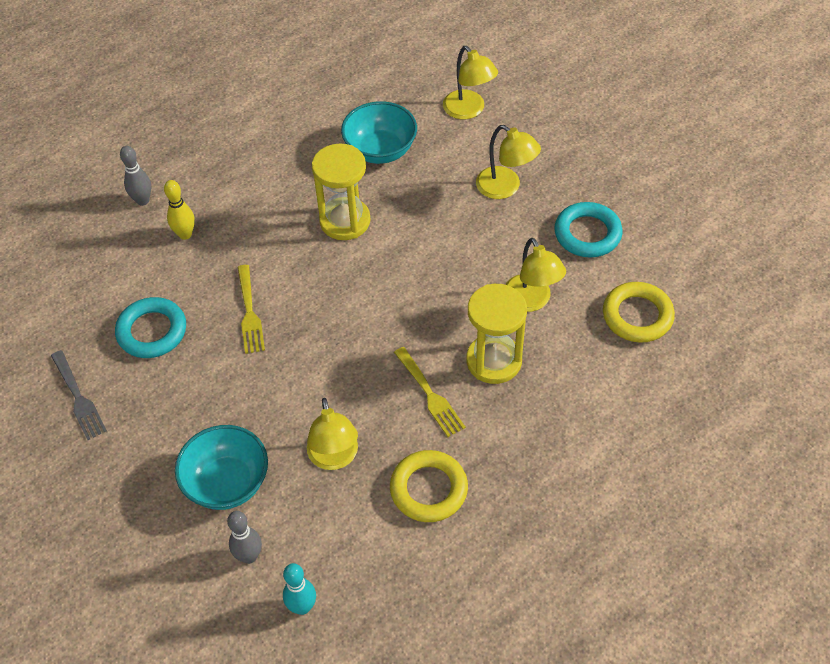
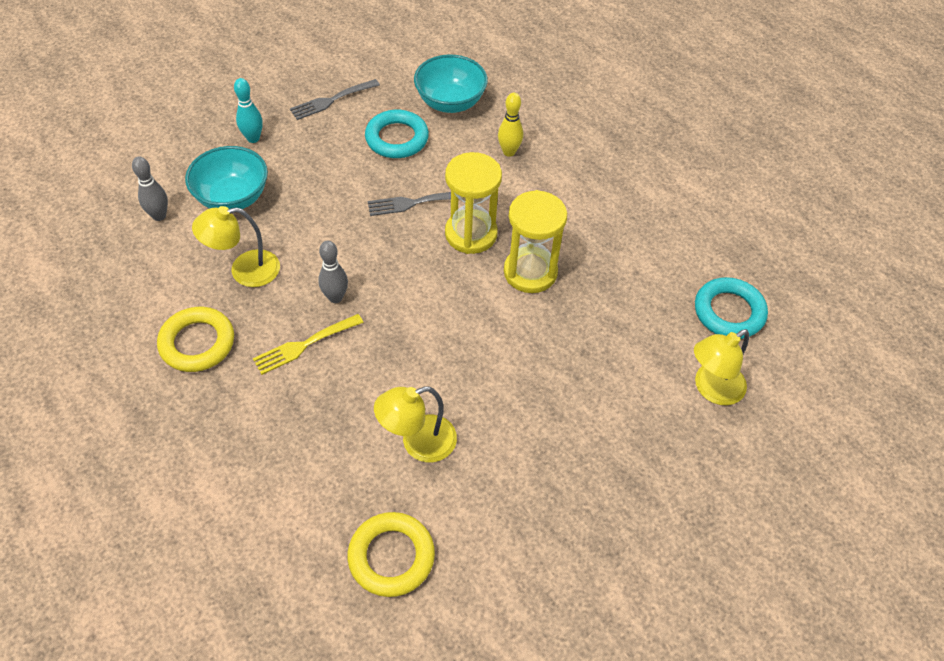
camera: 85 degrees right, 0 degrees up
(143, 200) = (549, 120): grey bowling pin -> grey bowling pin (335, 297)
(249, 313) = (414, 203): yellow fork -> grey fork
(302, 607) = (103, 252): turquoise bowling pin -> turquoise bowling pin (253, 138)
(380, 150) = (635, 302): turquoise bowl -> turquoise bowl (450, 102)
(494, 361) = (340, 403): yellow hourglass -> yellow hourglass (471, 234)
(505, 188) = (588, 424): yellow lamp -> none
(587, 234) = (519, 510): turquoise ring -> turquoise ring (729, 312)

